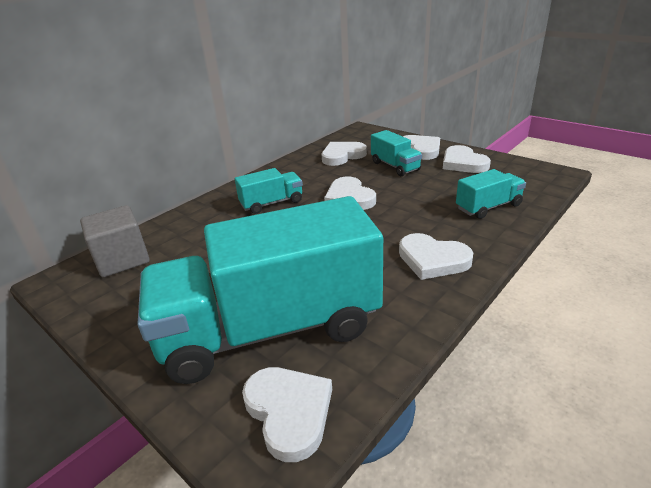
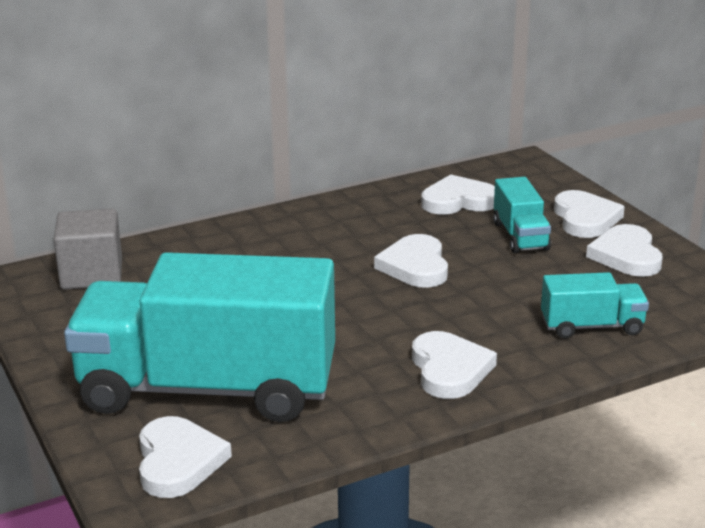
camera: 20 degrees right, 5 degrees down
(271, 203) = (307, 248): turquoise truck -> none
(432, 259) = (449, 369): white heart -> white heart turned 150 degrees counterclockwise

